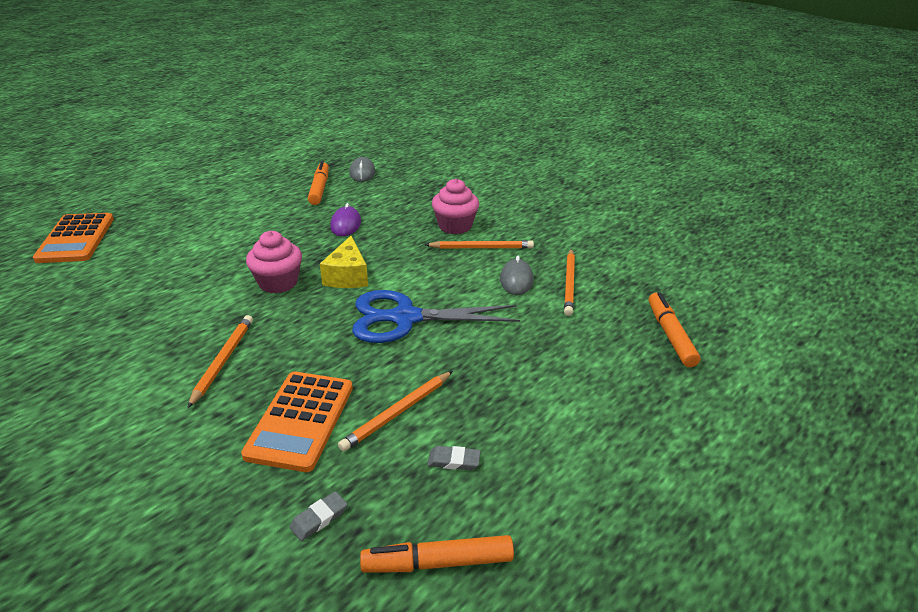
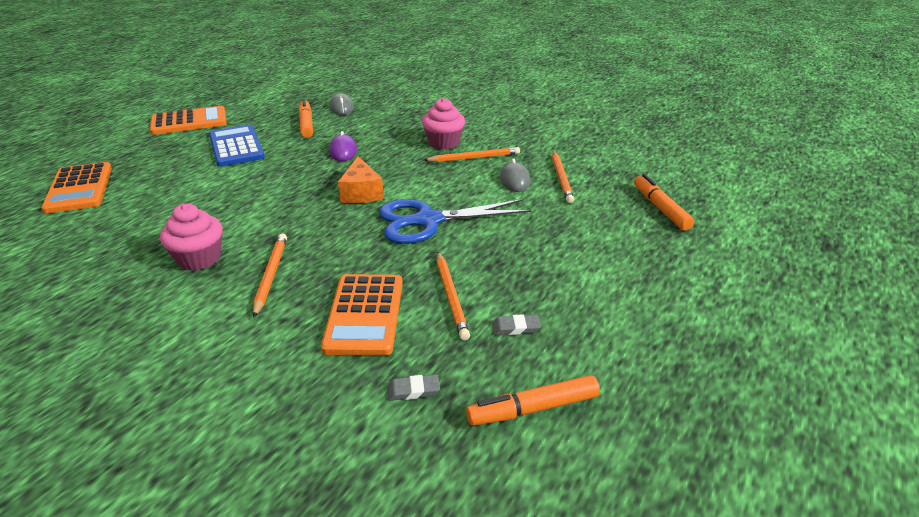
camera: 10 degrees left, 0 degrees up
(204, 174) = (189, 122): none -> orange calculator
(240, 208) = (236, 146): none -> blue calculator
(278, 282) = (298, 205): pink cupcake -> pink cupcake (199, 258)
(319, 518) = (413, 390): grey eraser -> grey eraser turned 45 degrees clockwise
(347, 276) = (361, 193): yellow cheese -> orange cheese
(397, 412) = (451, 296): orange pencil -> orange pencil turned 45 degrees counterclockwise

